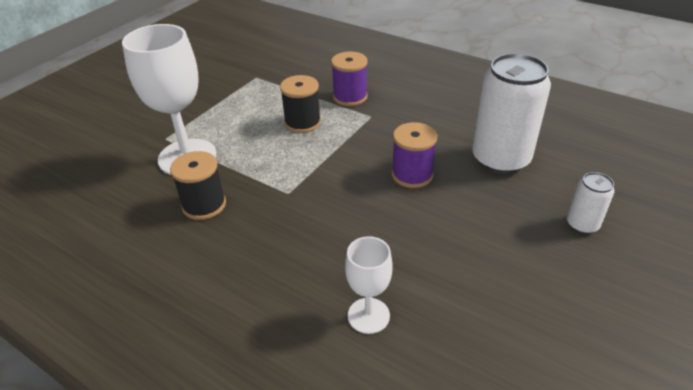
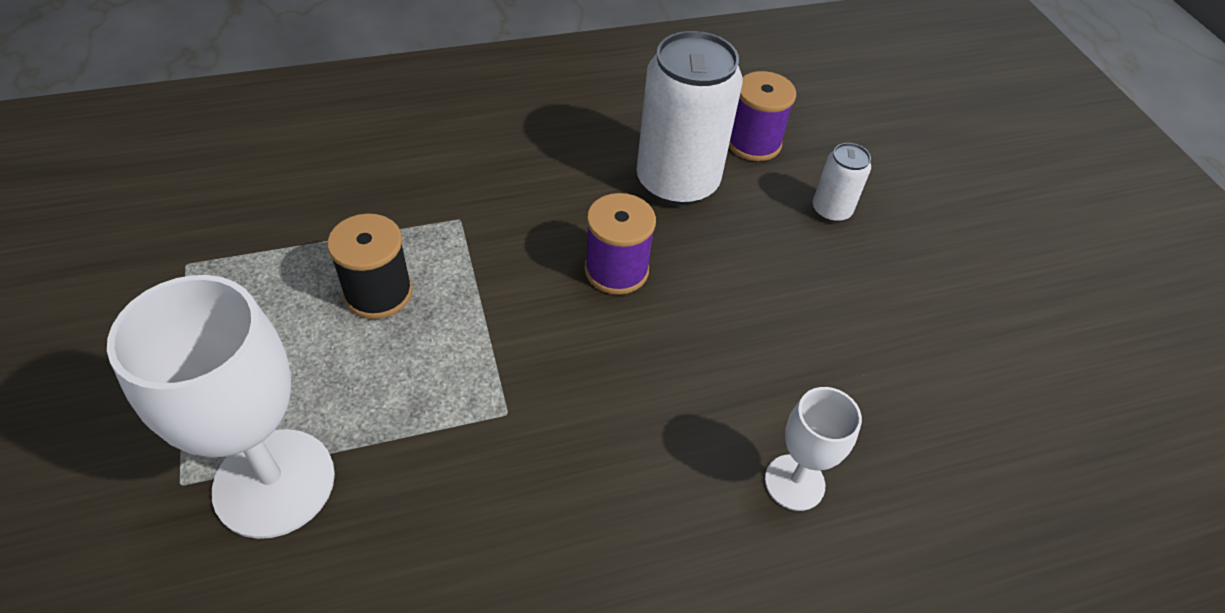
camera: 55 degrees left, 10 degrees up
(204, 205) = (418, 530): black spool -> none
(350, 97) = (391, 206): purple spool -> purple spool (753, 143)

